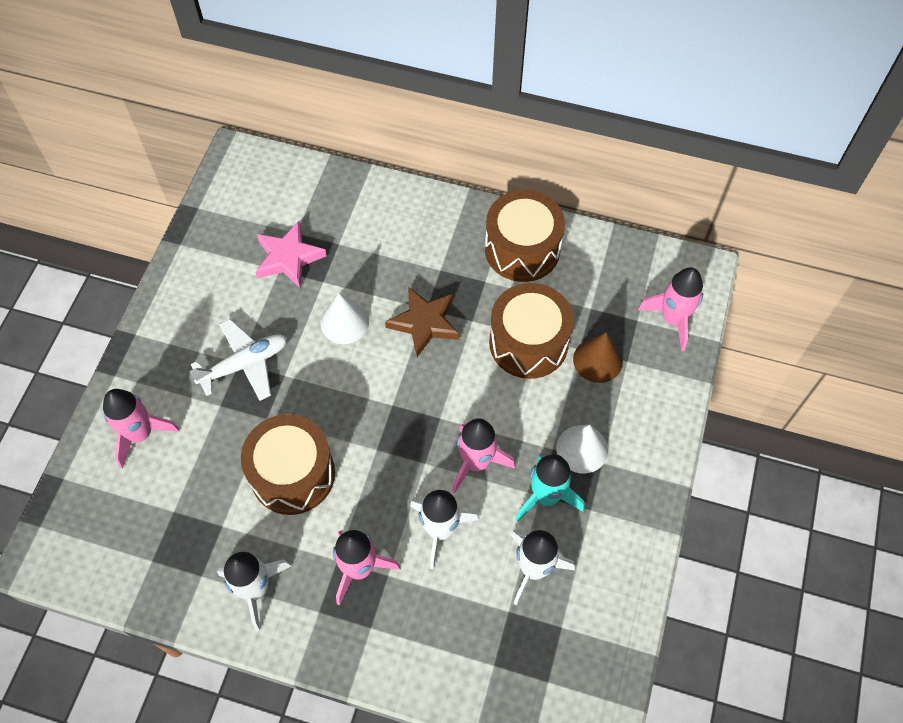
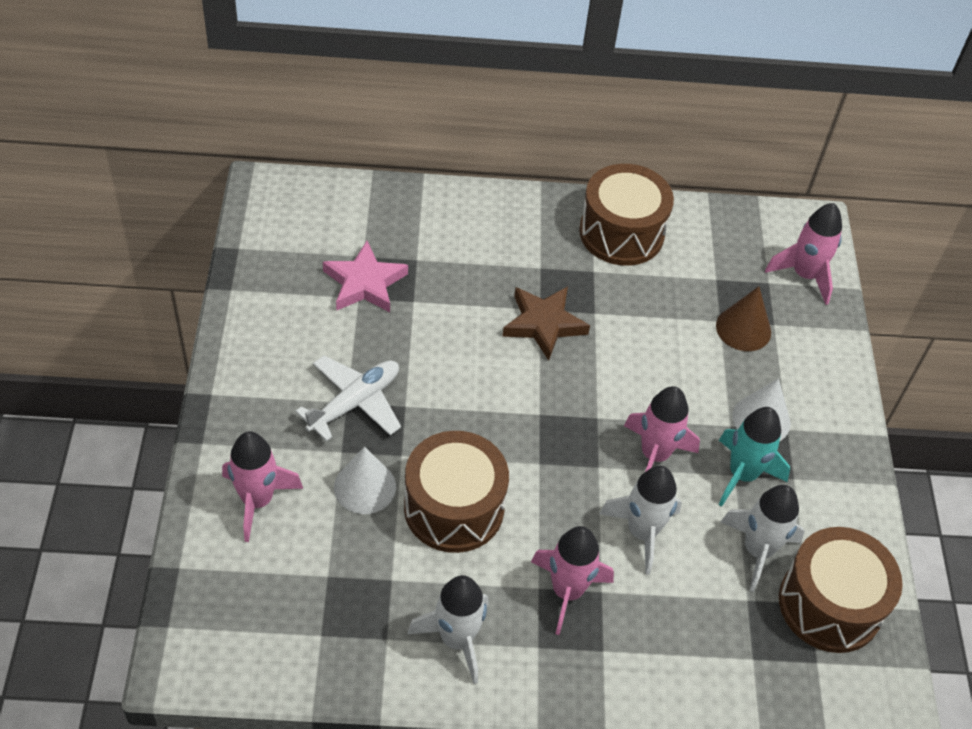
camera: 20 degrees left, 10 degrees down
(344, 322) = (454, 339): white cone -> white cone (365, 487)
(528, 343) = (664, 324): brown drum -> brown drum (829, 604)

